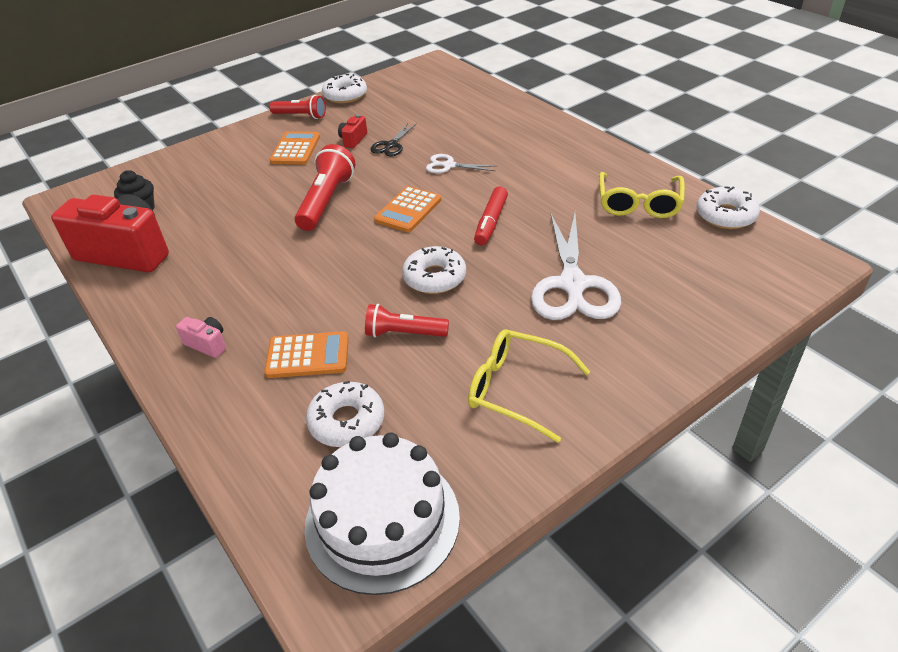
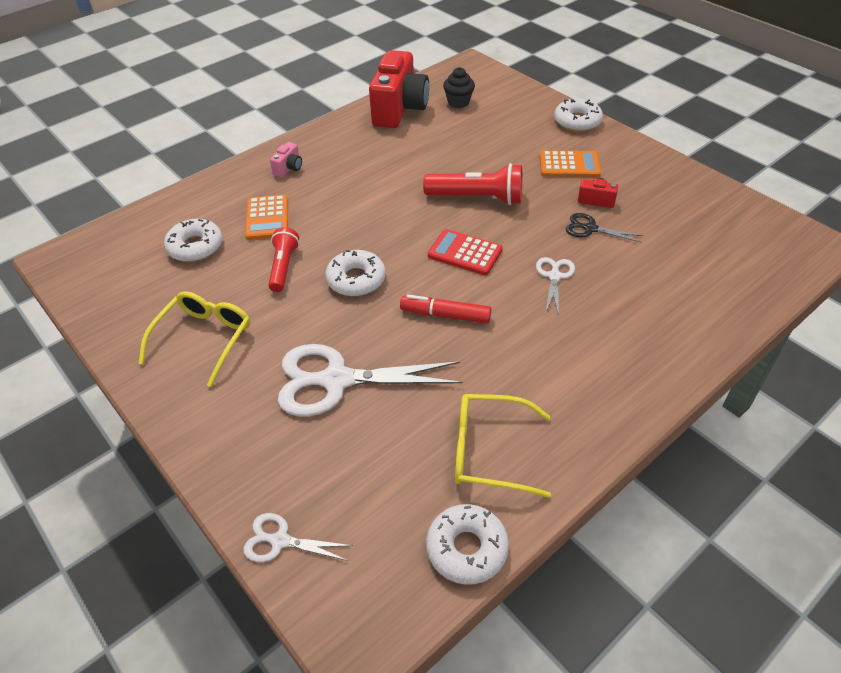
camera: 85 degrees right, 5 degrees up
(300, 116) = (638, 158): red flashlight -> none
(345, 95) = (696, 182): white donut -> white donut (577, 121)
(382, 521) = (104, 274): white cake -> none
(408, 210) = (465, 253): orange calculator -> red calculator
(750, 308) = (280, 541): none -> white scissors

